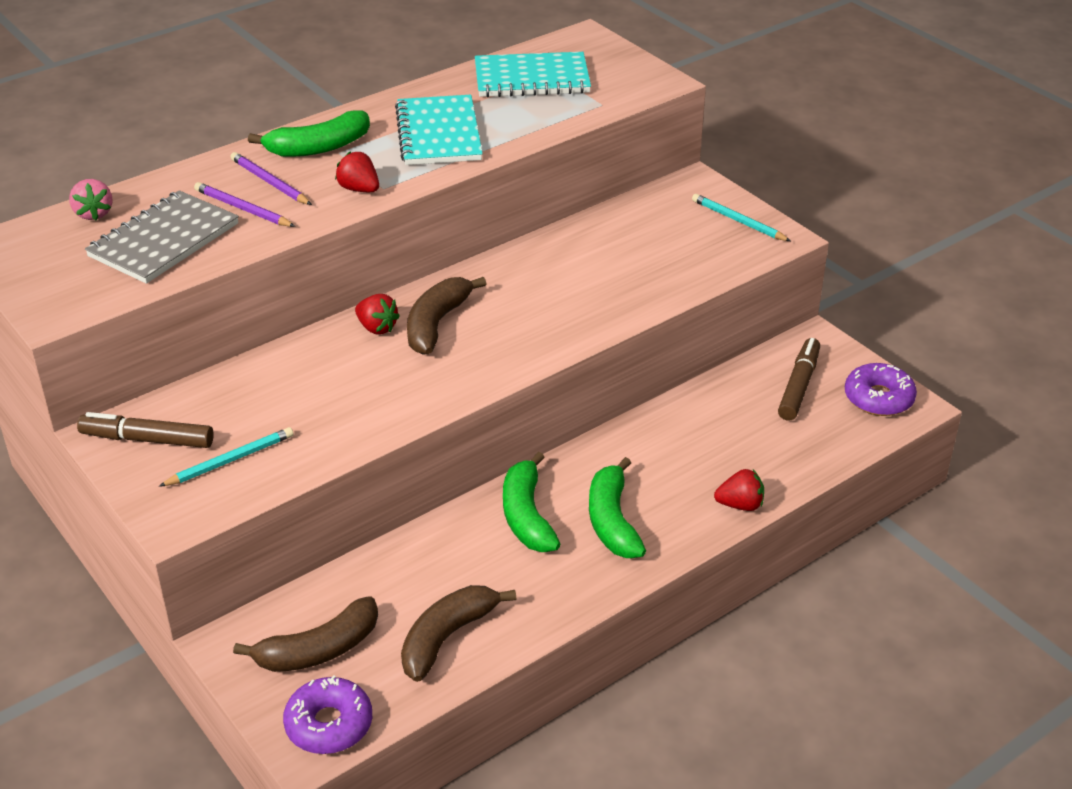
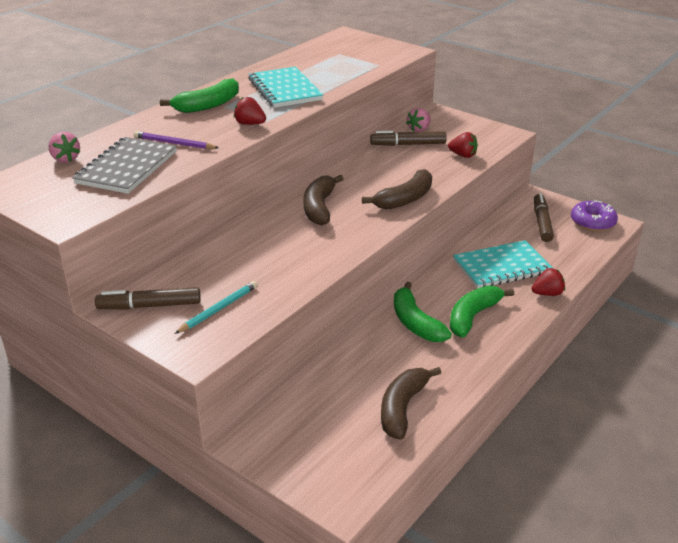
camera: 15 degrees left, 5 degrees down
(270, 182) = (185, 127): purple pencil -> none
(319, 650) = (316, 434): brown banana -> brown banana (405, 199)
(329, 724) = (349, 482): purple donut -> none
(377, 328) = (280, 215): red strawberry -> red strawberry (463, 155)
(532, 78) = (326, 57): turquoise notebook -> turquoise notebook (501, 267)
(612, 521) = (472, 316): green banana -> green banana turned 60 degrees clockwise
(620, 234) = (408, 144): none -> brown marker
(650, 210) = (419, 129): none -> pink strawberry
(738, 221) = (476, 129): turquoise pencil -> none

